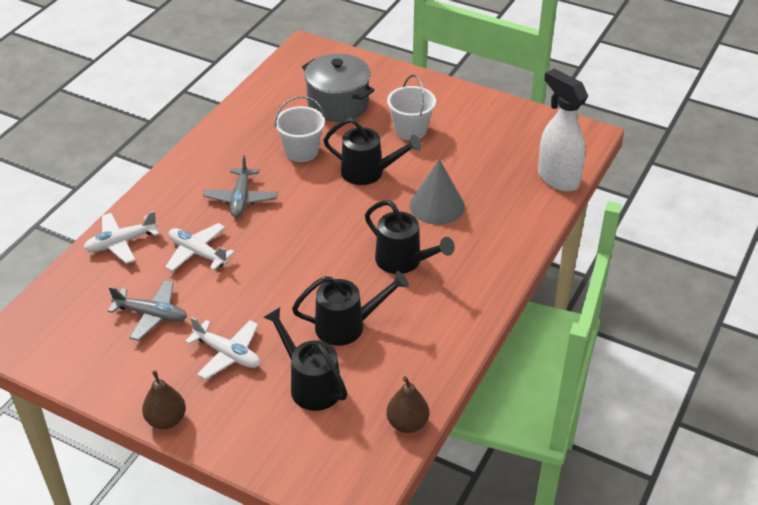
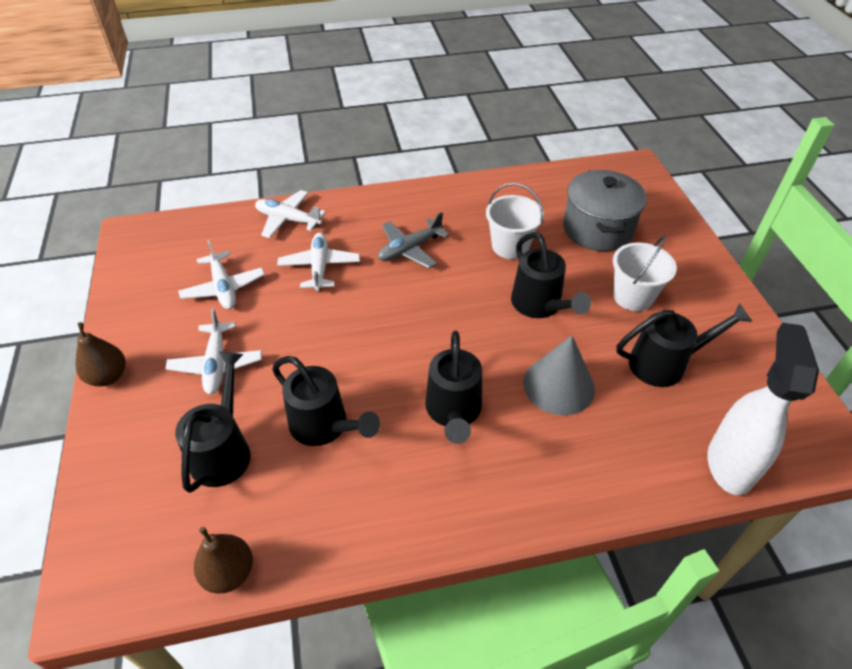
camera: 50 degrees right, 5 degrees up
(151, 315) = (223, 288): grey plane -> white plane
(472, 153) = (665, 363): none -> black watering can

